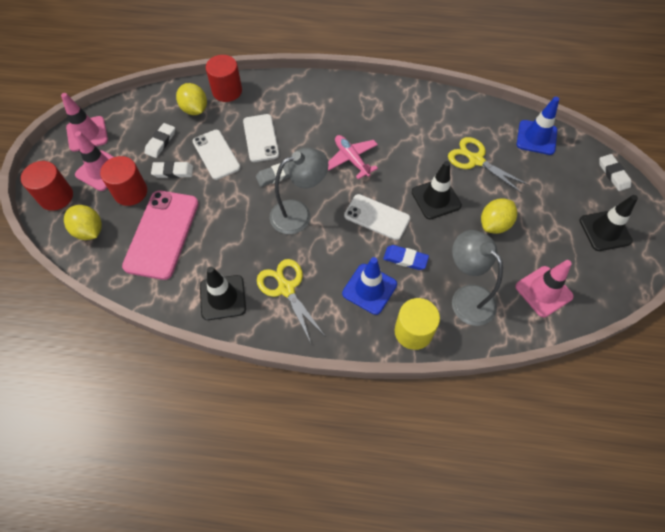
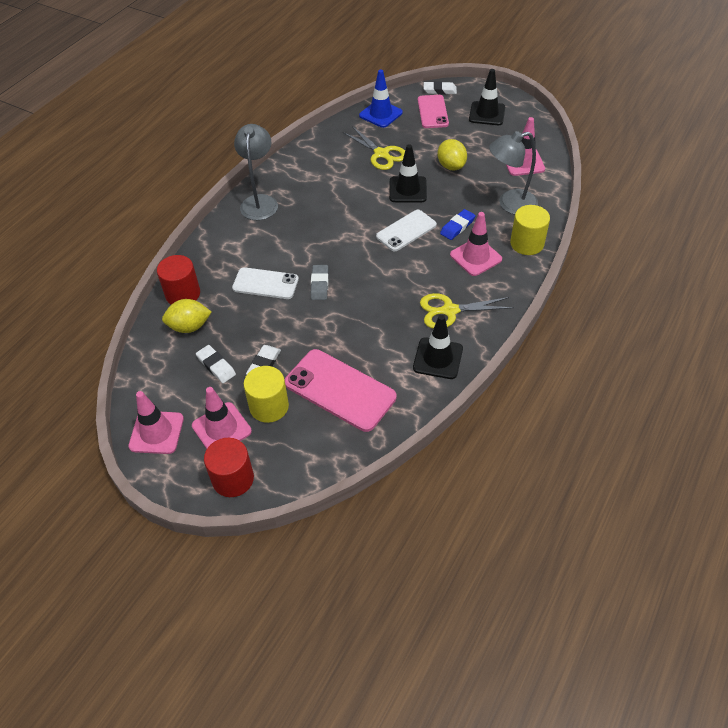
camera: 65 degrees left, 10 degrees down
(89, 231) = (300, 454): yellow lemon -> none
(130, 192) = (269, 406): red cylinder -> yellow cylinder
(216, 154) = (264, 323): white phone -> none
(299, 214) = (374, 280): grey lamp -> grey lamp (260, 201)
(351, 159) = (333, 228): pink plane -> none
(369, 289) = (475, 257): blue traffic cone -> pink traffic cone
(475, 160) = (382, 154): yellow scissors -> yellow scissors turned 105 degrees counterclockwise
(572, 180) = (432, 112): none -> pink phone

